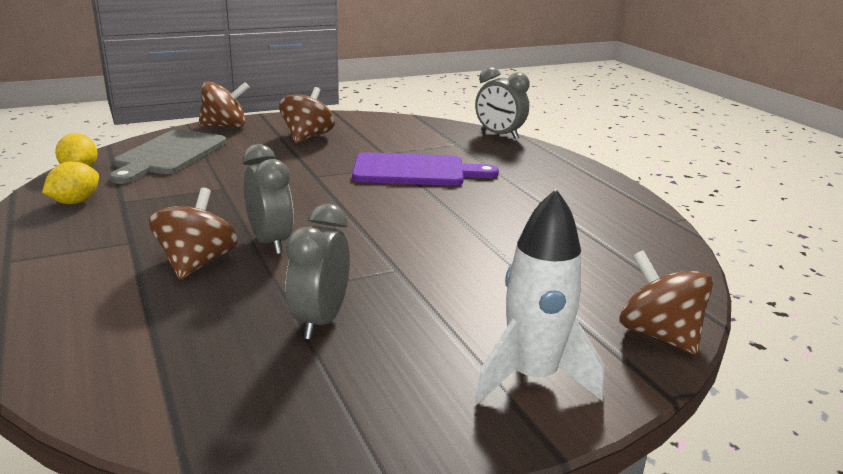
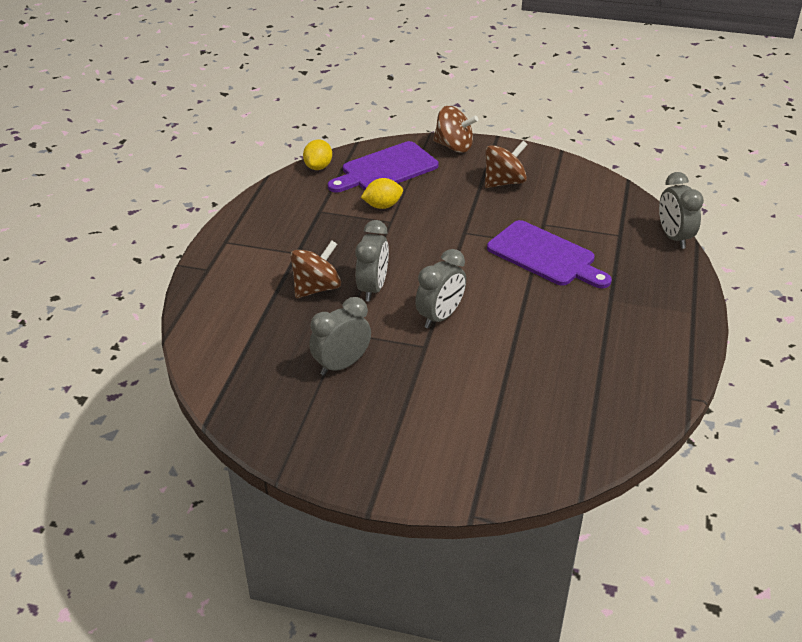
camera: 40 degrees right, 15 degrees up
(75, 202) = (293, 201): yellow lemon -> yellow lemon (382, 206)
(168, 155) = (386, 169): grey cutting board -> purple cutting board
(378, 241) = (440, 317): none -> grey clock
(532, 377) = (411, 461): white rocket -> none
(659, 335) = (524, 477): brown spinning top -> none

